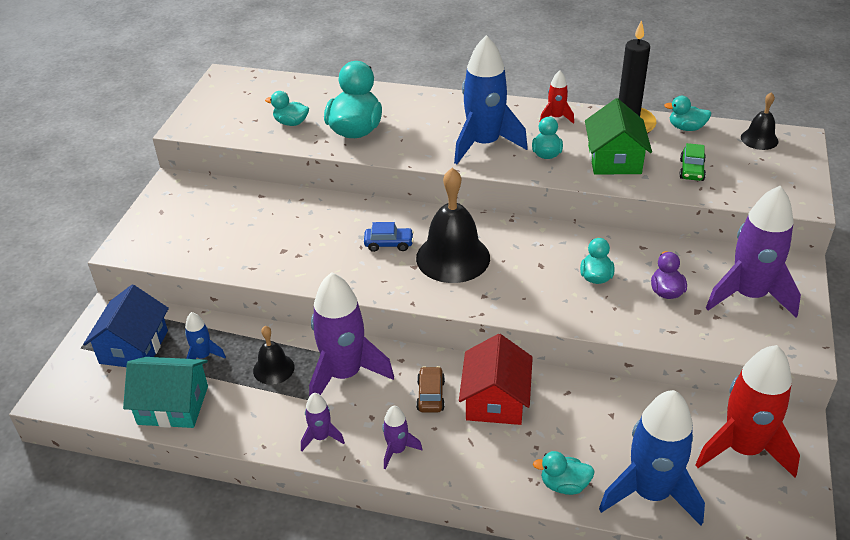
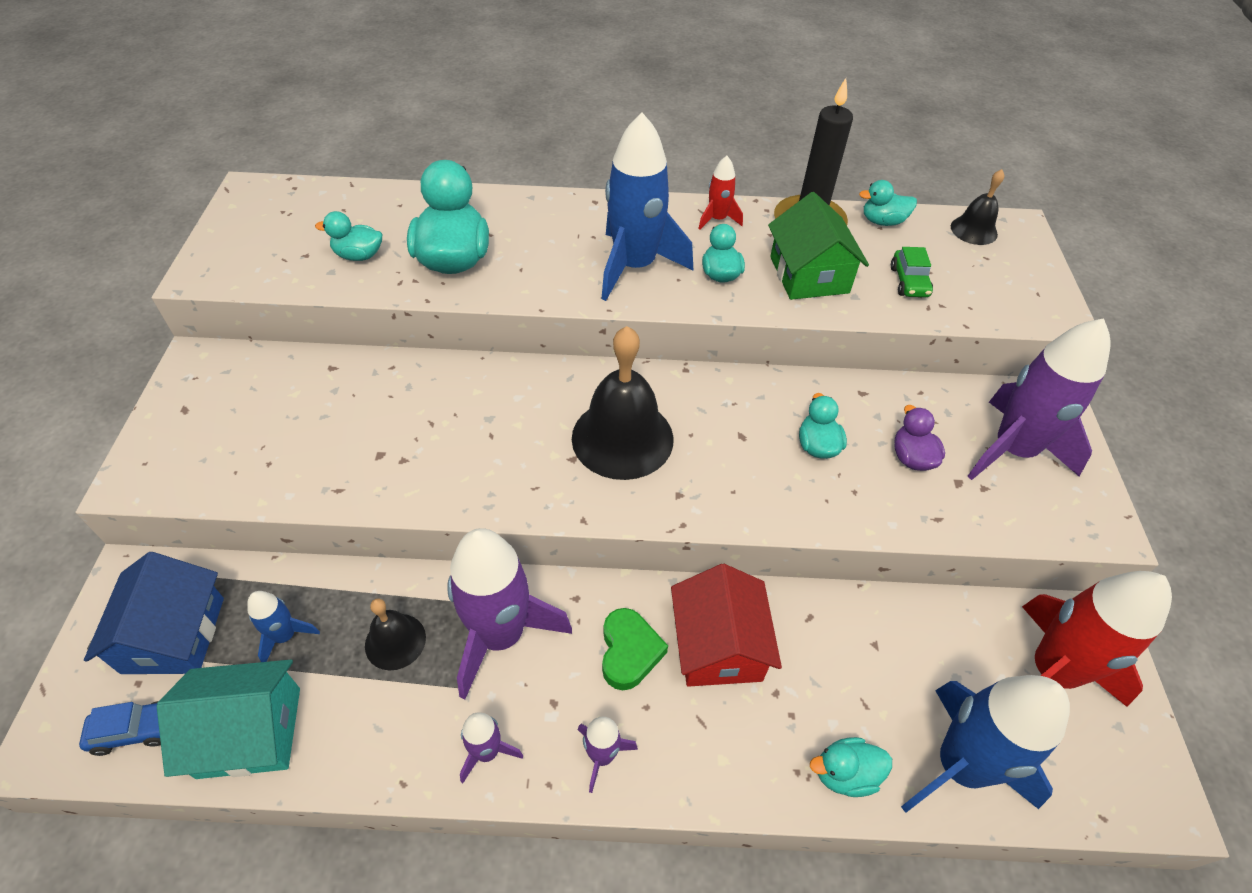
camera: 15 degrees left, 10 degrees up
(389, 244) = (529, 426): blue car -> blue car (135, 731)
(430, 395) = (629, 652): brown car -> green heart

